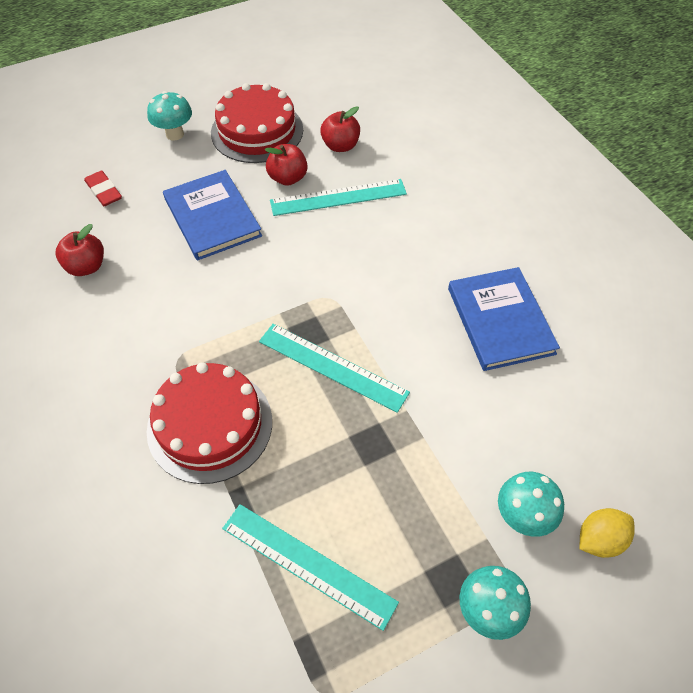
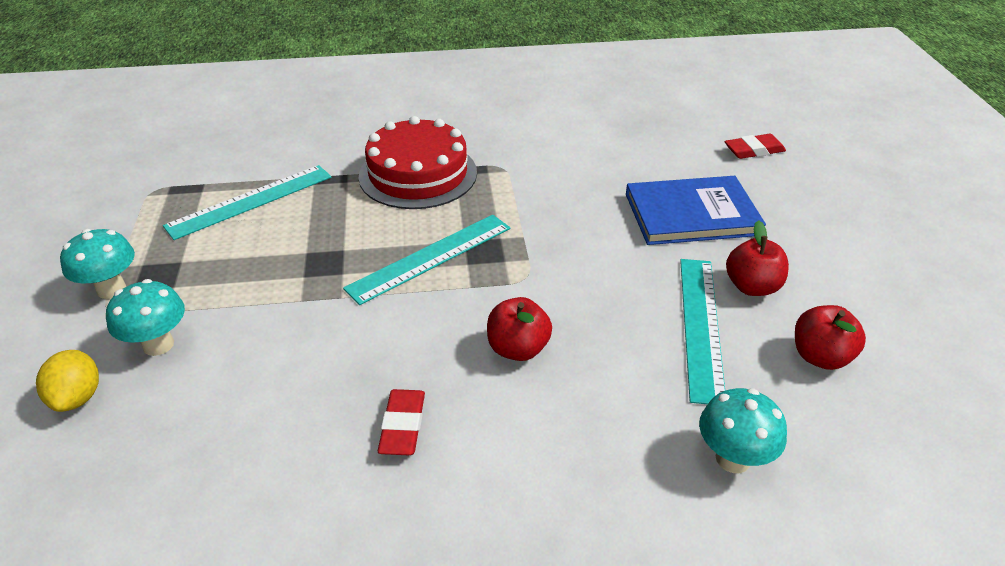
camera: 110 degrees right, 15 degrees down
(86, 266) = (643, 132): red apple -> red apple (518, 349)
(175, 134) = (856, 208): turquoise mushroom -> turquoise mushroom (733, 458)
(257, 131) = (861, 278): red cake -> none
(500, 320) = (402, 426): blue book -> red eraser

